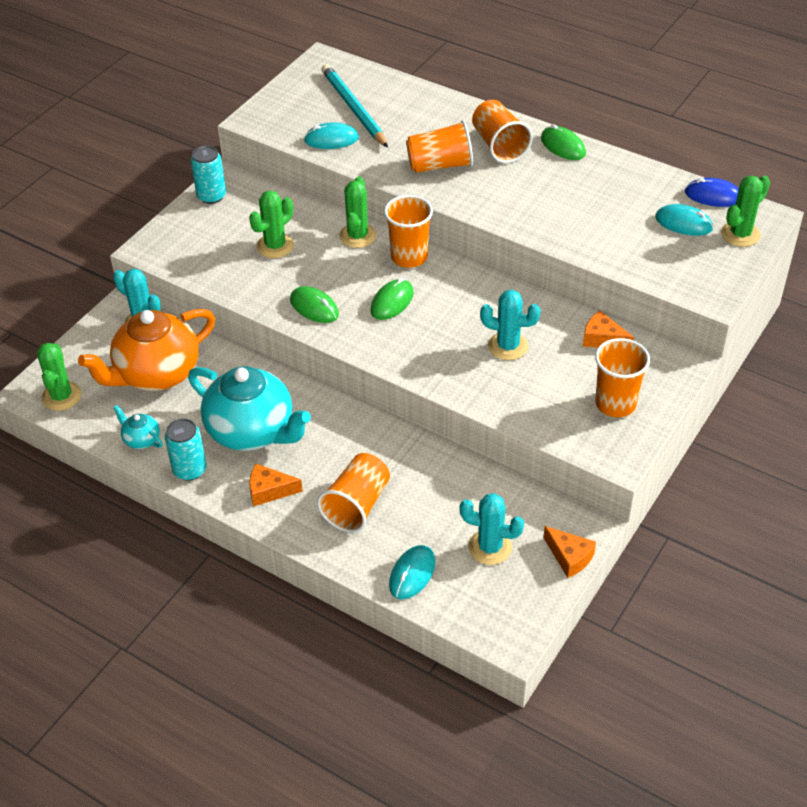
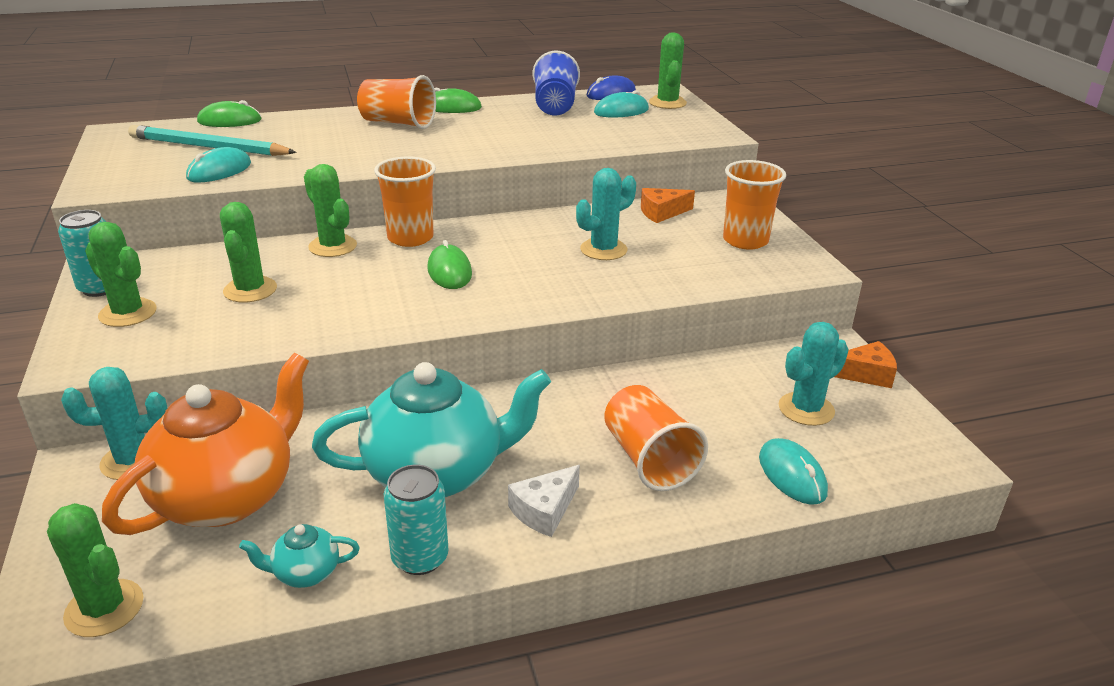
camera: 50 degrees left, 15 degrees down
(156, 373) = (227, 496): orange teapot -> orange teapot turned 150 degrees counterclockwise
(203, 226) = (128, 313): none -> green cactus
(269, 491) = (544, 510): orange cheese -> white cheese
(314, 307) = (376, 311): green mouse -> green mouse (229, 121)
(440, 165) = (366, 149): orange cup -> none
(642, 187) = (555, 106): none -> blue cup

